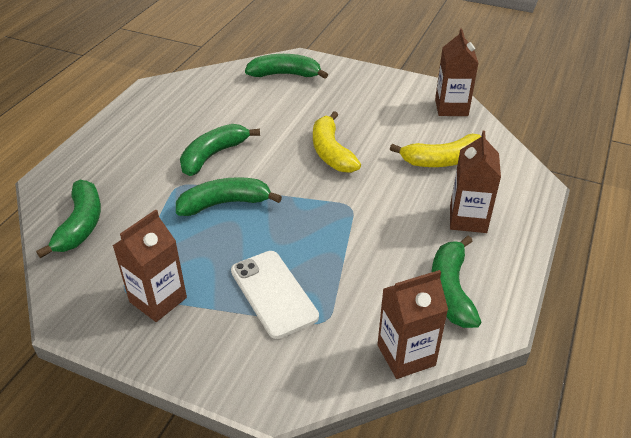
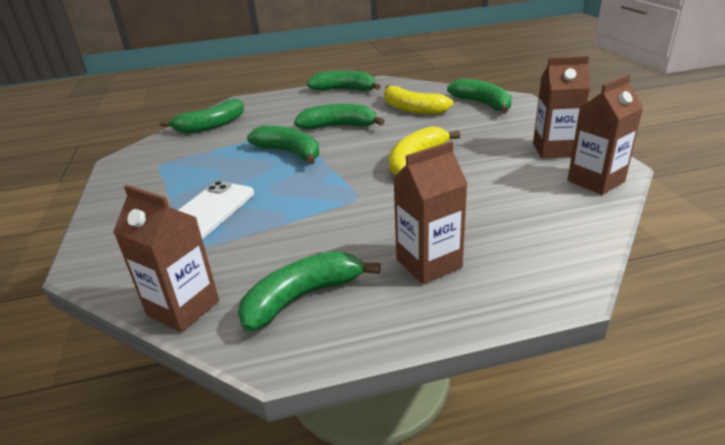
camera: 55 degrees right, 10 degrees down
(137, 113) = (344, 90): none -> green banana
(158, 300) = (161, 177): brown carton -> brown carton (554, 150)
(442, 160) = (499, 211): yellow banana -> yellow banana (412, 109)

